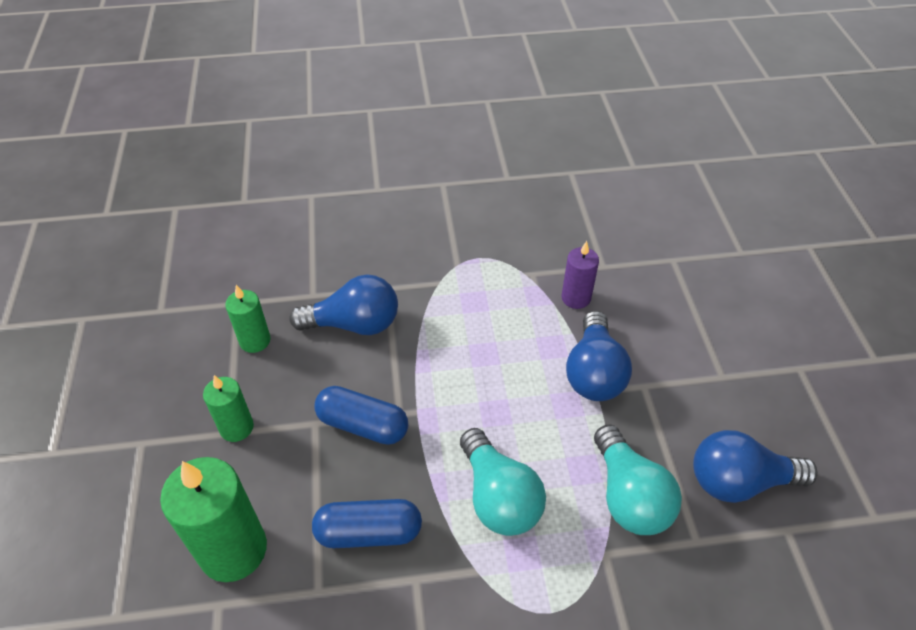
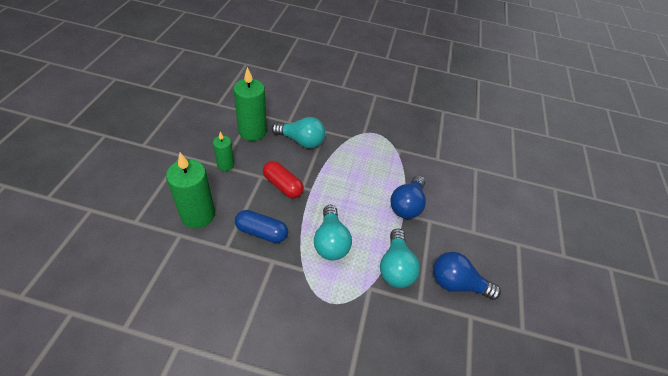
camera: 15 degrees right, 0 degrees up
(255, 341) = (252, 131): green candle -> green candle, size x1.78
(354, 324) = (301, 141): blue light bulb -> turquoise light bulb
(363, 425) = (282, 185): blue capsule -> red capsule
(576, 298) = (415, 168): purple candle -> none

